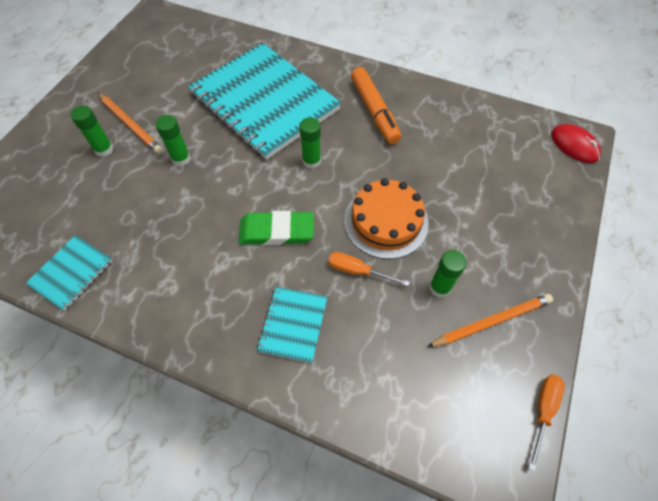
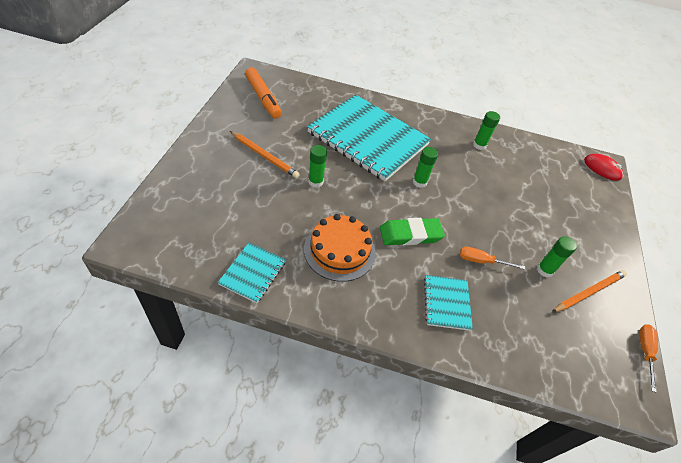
camera: 15 degrees left, 10 degrees down
(104, 149) = (248, 175): green glue stick -> green glue stick (479, 145)
(374, 111) = (454, 145): orange marker -> orange marker (263, 98)
(386, 221) = (490, 225): orange cake -> orange cake (339, 250)

